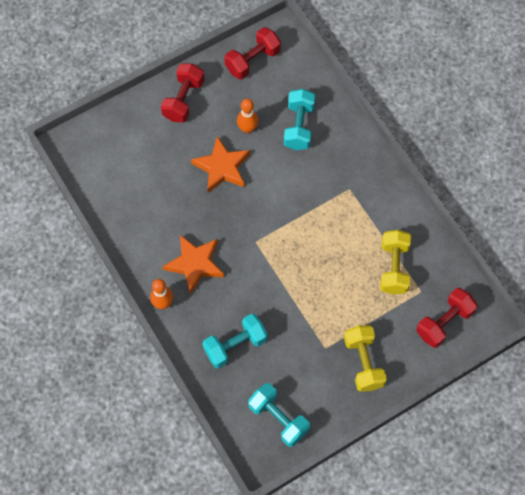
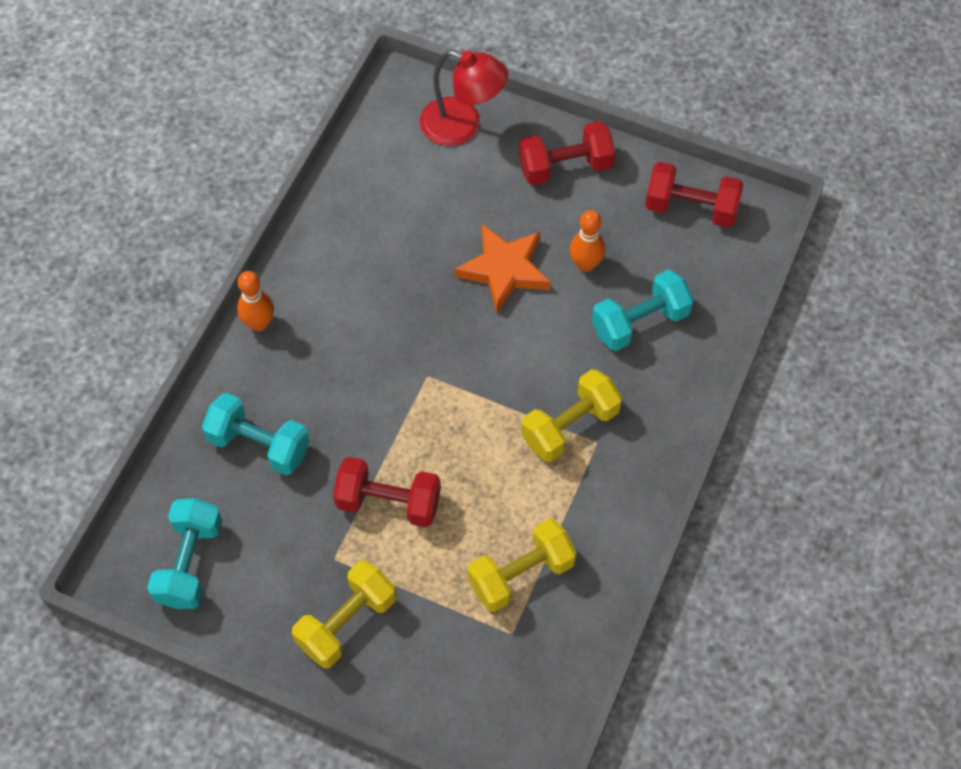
camera: 55 degrees right, 5 degrees down
(119, 131) = (462, 126): none -> red lamp
(195, 264) = (341, 325): orange star -> none
(332, 195) = (570, 426): none -> yellow dumbbell
(444, 322) = (486, 695): red dumbbell -> red dumbbell (388, 502)

